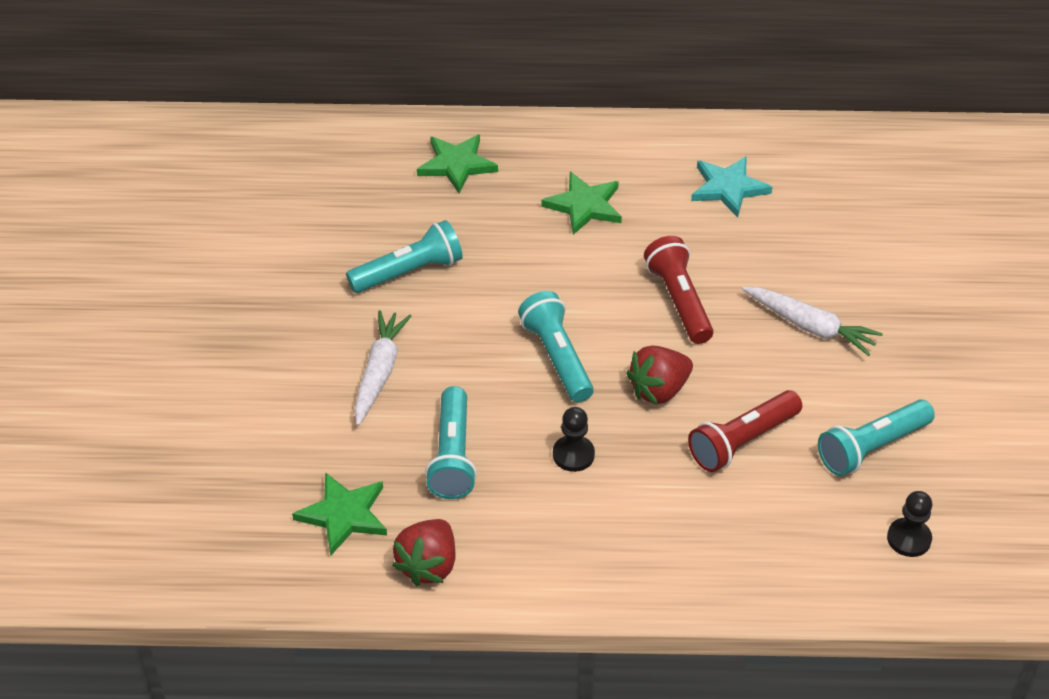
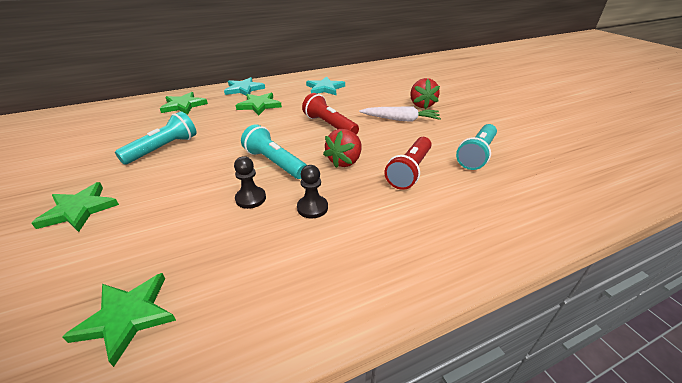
camera: 25 degrees left, 10 degrees down
(297, 356) = (79, 210): none -> green star
(379, 372) = (150, 201): white carrot -> none
(428, 565) = (225, 334): red strawberry -> red strawberry (421, 105)
(452, 456) = (222, 236): turquoise flashlight -> none
(574, 143) = (244, 89): none -> turquoise star
(909, 539) = (542, 188): black pawn -> black pawn (250, 198)

